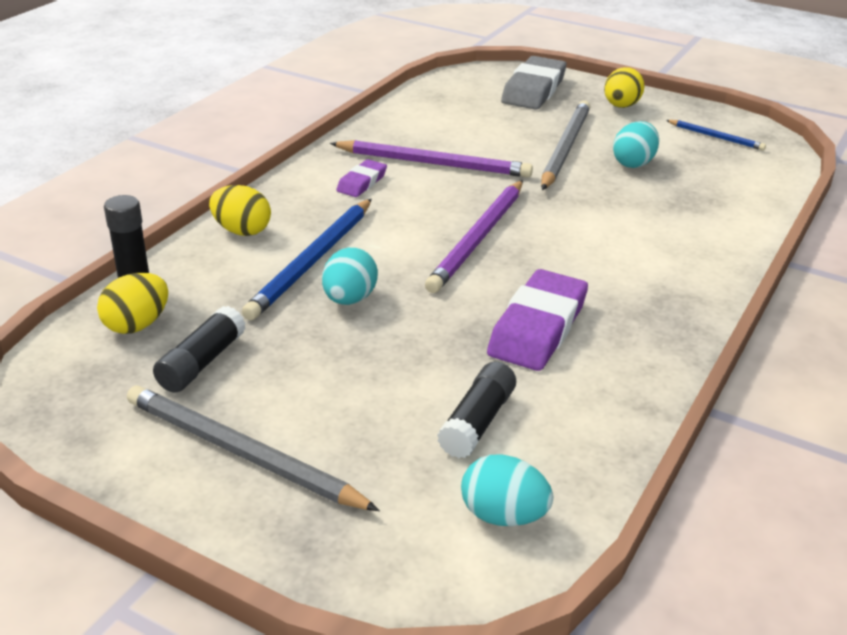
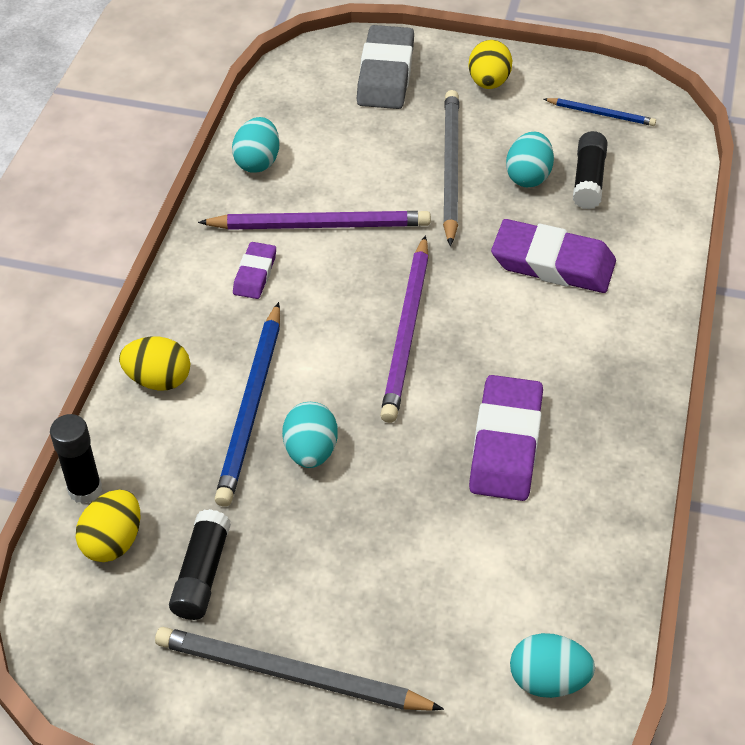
camera: 15 degrees left, 15 degrees up
(400, 121) = (257, 162): none -> turquoise egg
(477, 422) = (489, 579): black glue stick -> black glue stick (588, 180)
(634, 218) = (552, 263): none -> purple eraser

